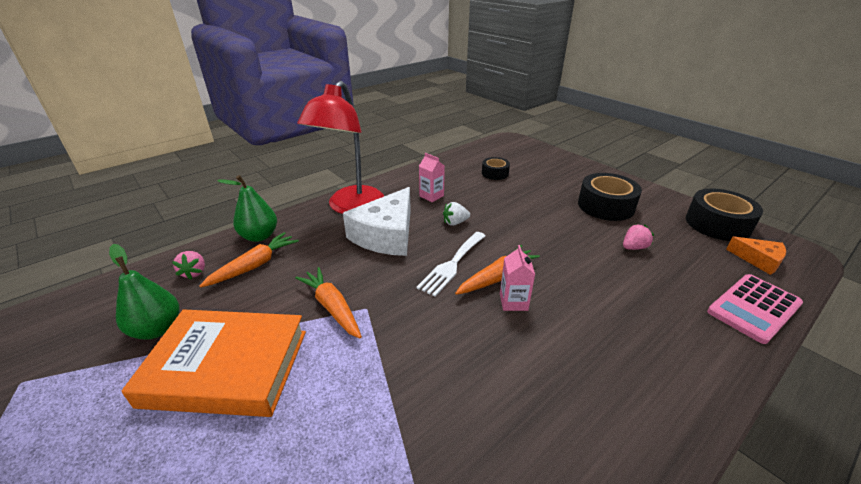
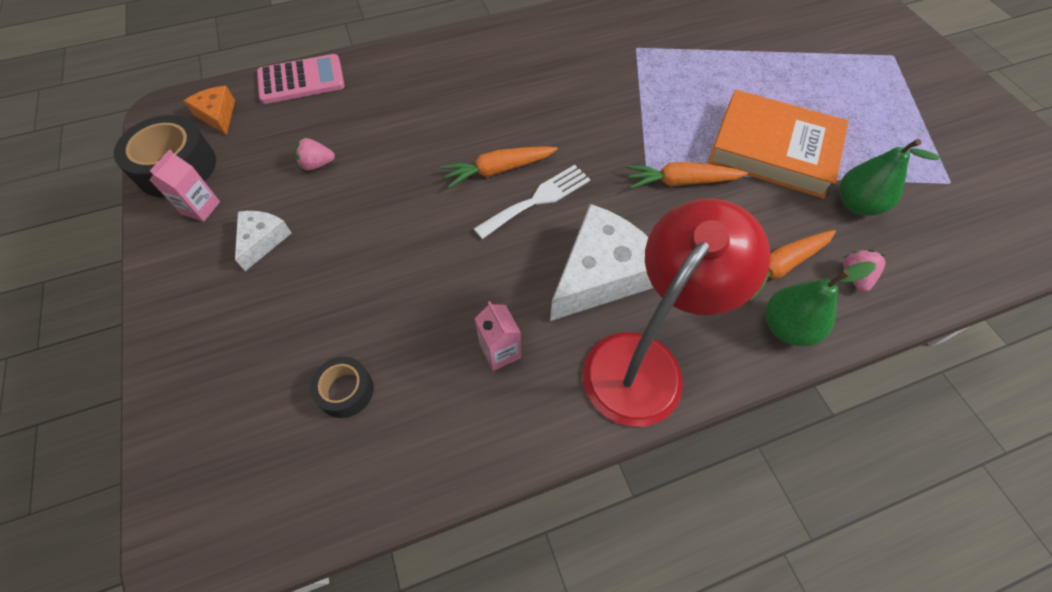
camera: 160 degrees left, 25 degrees up
(332, 307) = (681, 182): orange carrot -> orange carrot turned 105 degrees clockwise
(455, 223) = (496, 270): white strawberry -> none
(513, 302) = (501, 140): pink carton -> pink carton (201, 208)
(605, 206) = (262, 240): black tape -> white cheese

